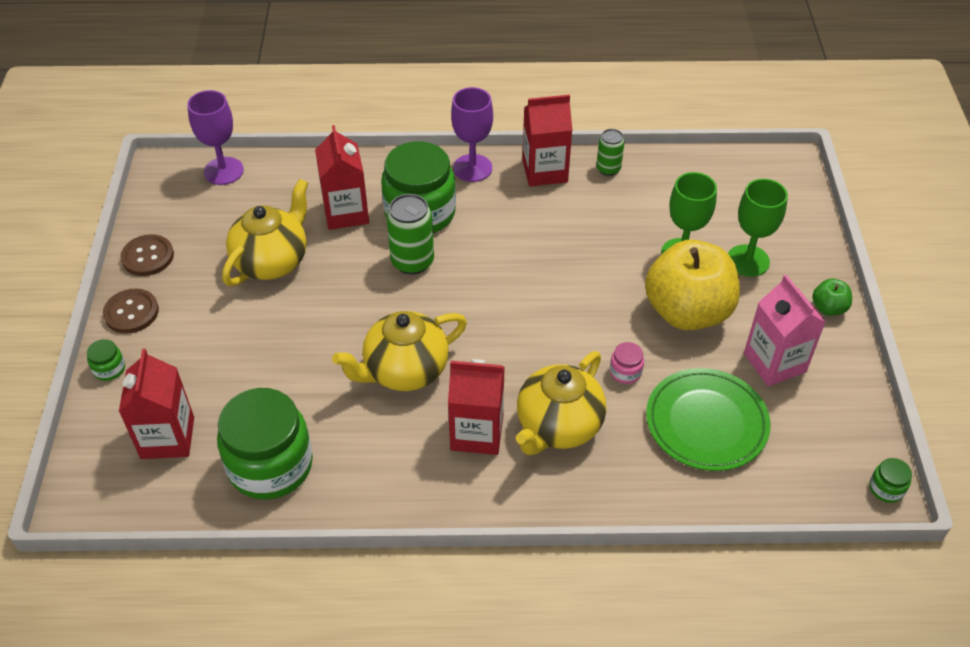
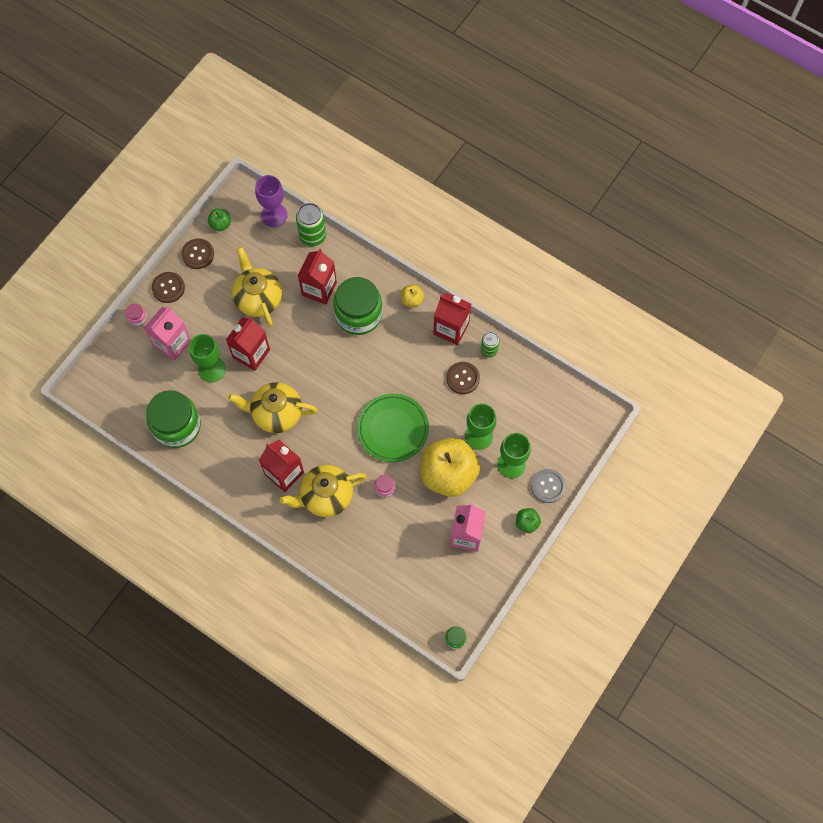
camera: 35 degrees right, 20 degrees up
(109, 369) = (137, 318): green jar -> pink jar
(156, 212) = (220, 224): none -> green apple
(167, 438) = (140, 378): red carton -> red carton (251, 353)
(186, 371) = (172, 343): none -> pink carton
(269, 370) = (212, 369): none -> green goblet
(272, 261) = (258, 298): yellow teapot -> yellow teapot turned 90 degrees counterclockwise
(412, 261) = (330, 346): green can -> green can (313, 236)
(472, 168) = (412, 300): purple goblet -> yellow apple
(606, 209) = (463, 378): none -> brown button
(706, 423) = (400, 544): green plate -> green plate (393, 429)
(811, 258) = (548, 486): none -> grey button

